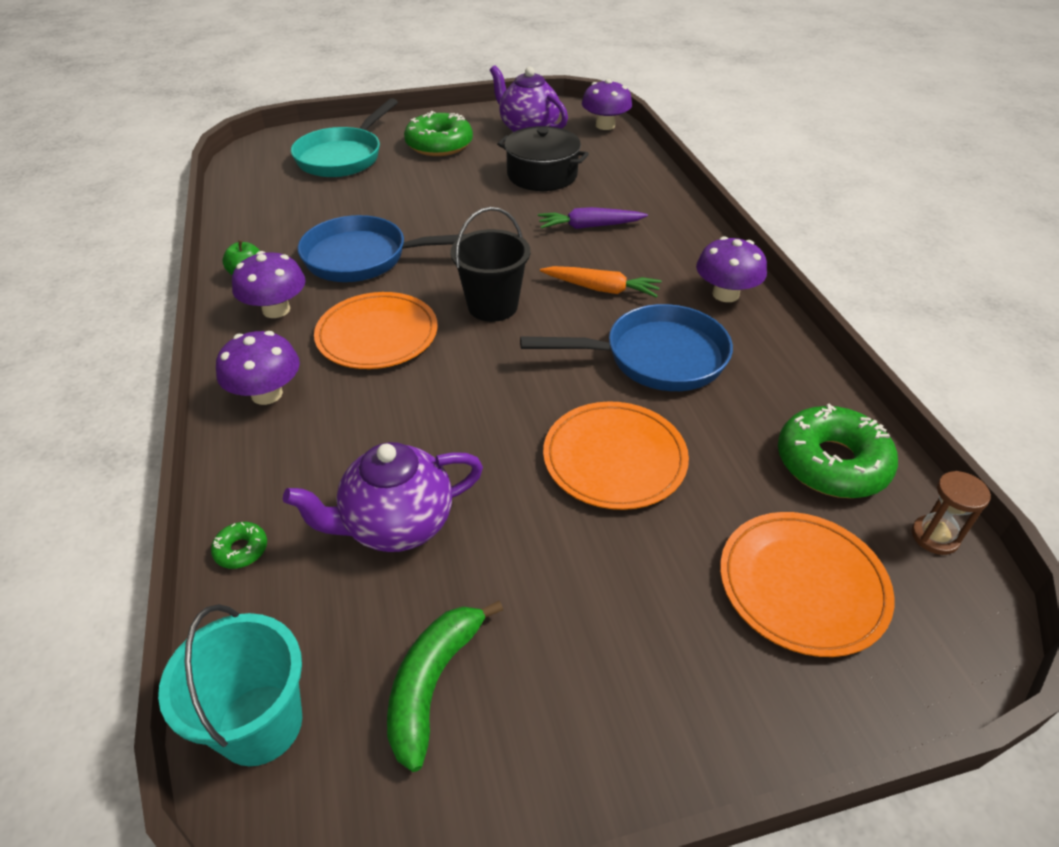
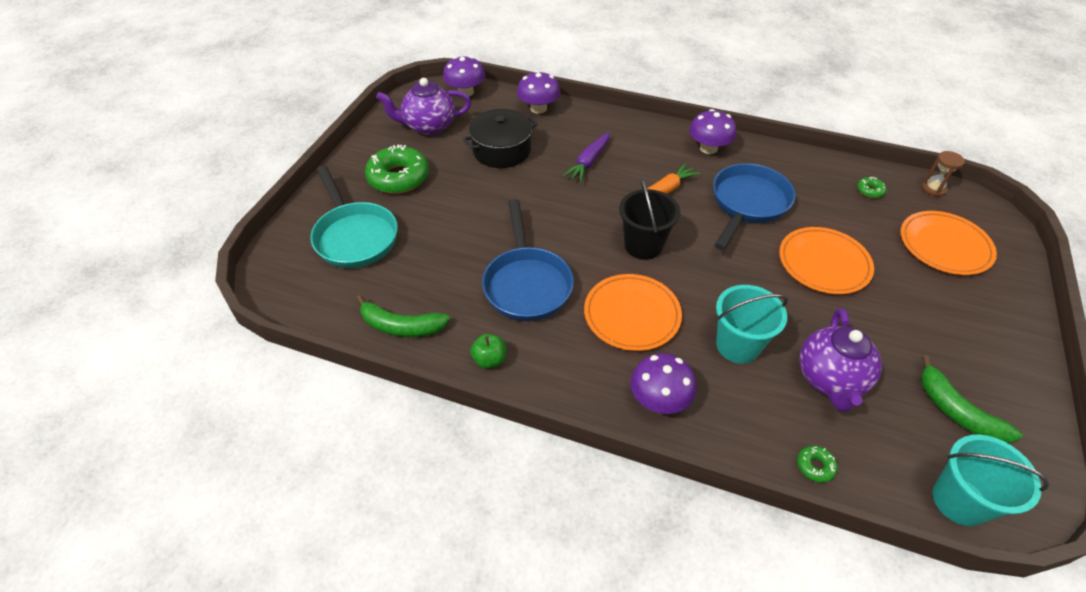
camera: 55 degrees left, 5 degrees up
(254, 218) = (401, 326): none -> green banana
(276, 310) = (555, 359): purple mushroom -> purple mushroom (538, 108)
(364, 258) = (527, 284): blue pan -> blue pan turned 45 degrees counterclockwise
(393, 426) = (737, 345): none -> turquoise bucket
(831, 463) = (870, 191): green donut -> green donut, size x0.43

